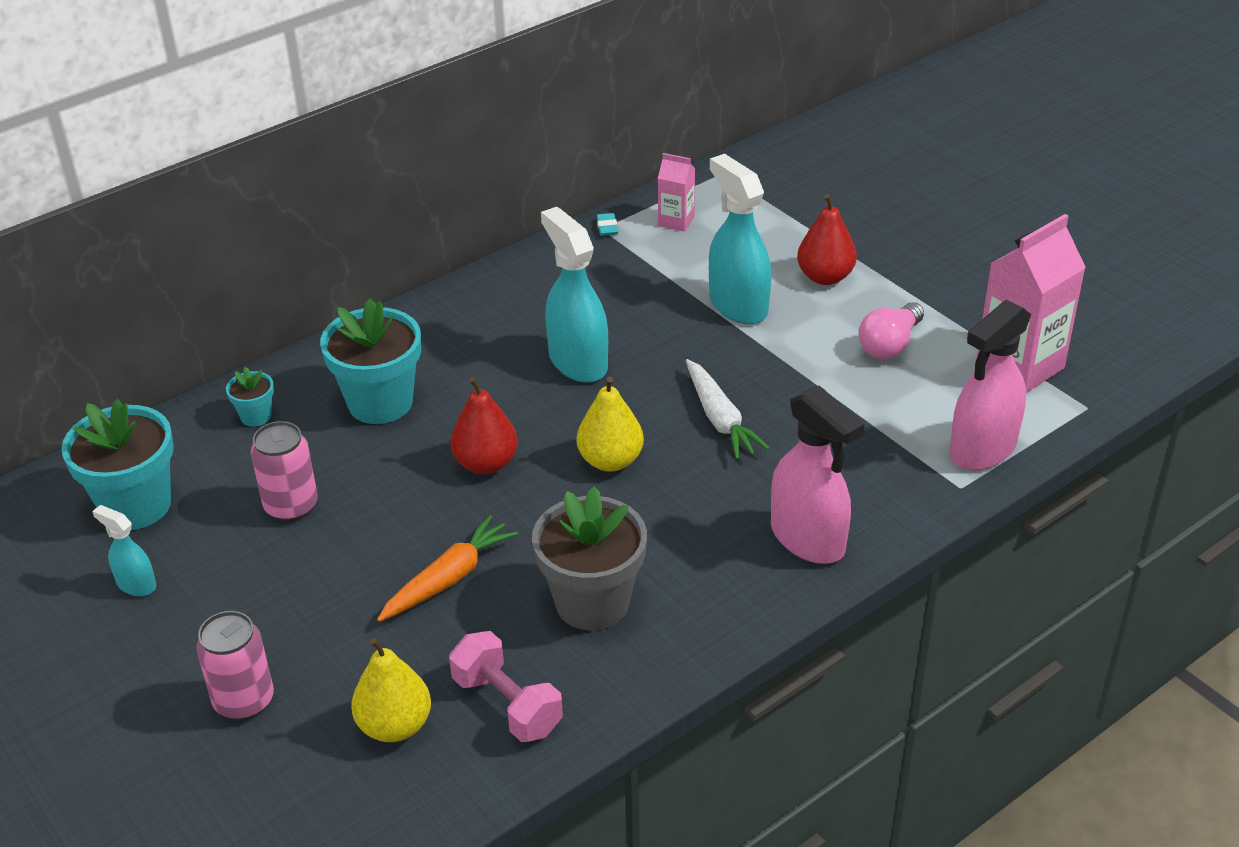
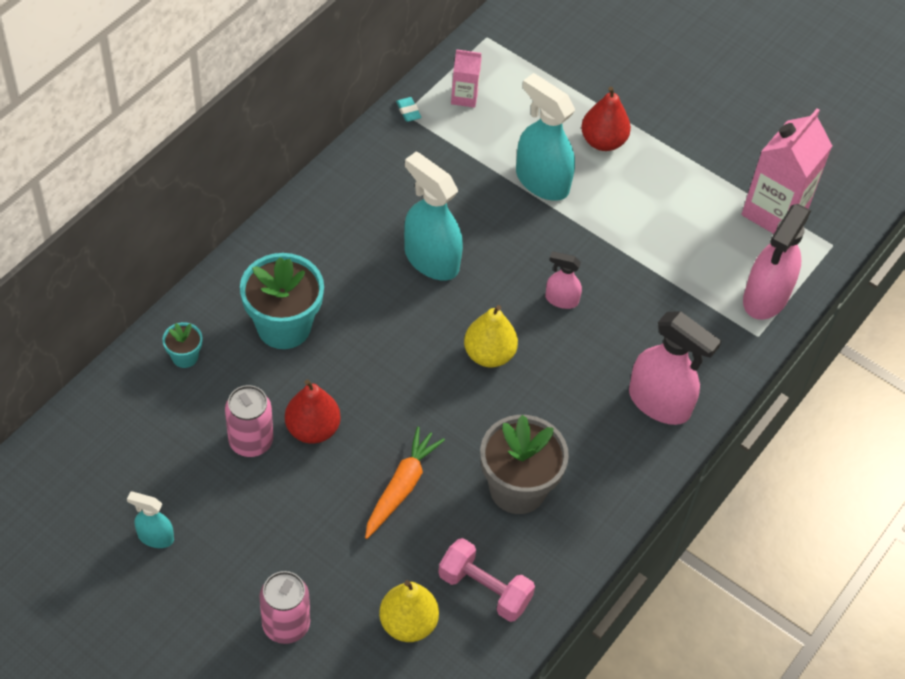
camera: 20 degrees left, 15 degrees up
(136, 505) = (122, 462): turquoise flower pot -> none
(486, 463) = (392, 373): red pear -> red pear (312, 429)
(720, 419) = (561, 300): white carrot -> pink spray bottle
(890, 345) = (672, 205): pink light bulb -> none

